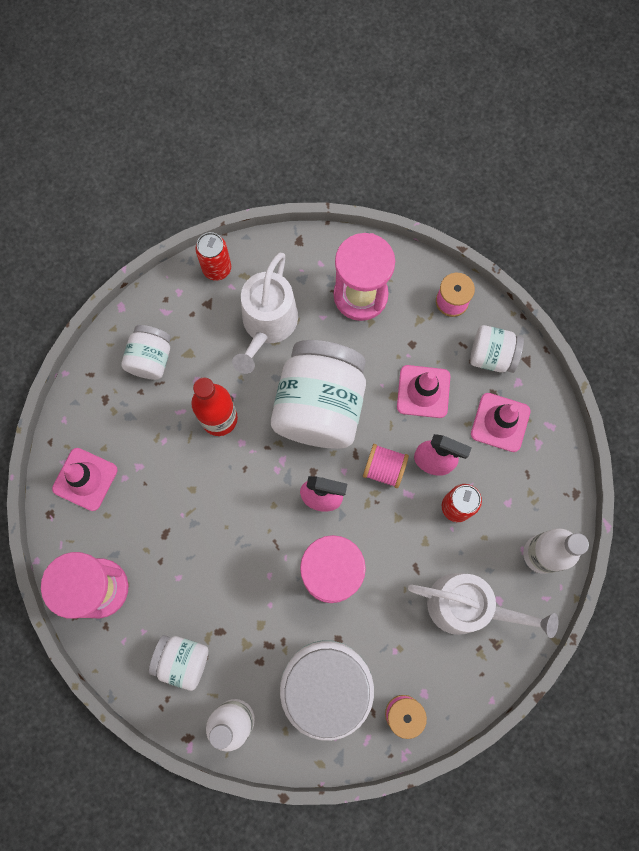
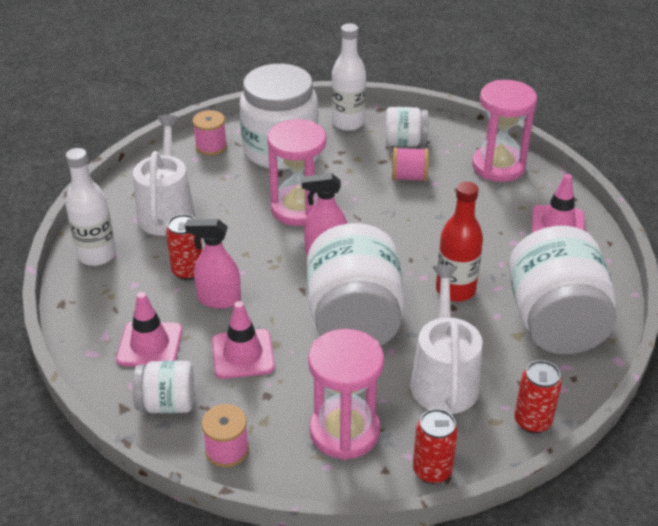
camera: 165 degrees right, 35 degrees down
(151, 359) = (555, 322): white jar -> white jar, size x1.95
(307, 247) = (432, 471): none -> red can
(384, 468) = (269, 285): pink spool -> pink spool (409, 177)
(466, 606) = (167, 211): white watering can -> white watering can turned 90 degrees clockwise

